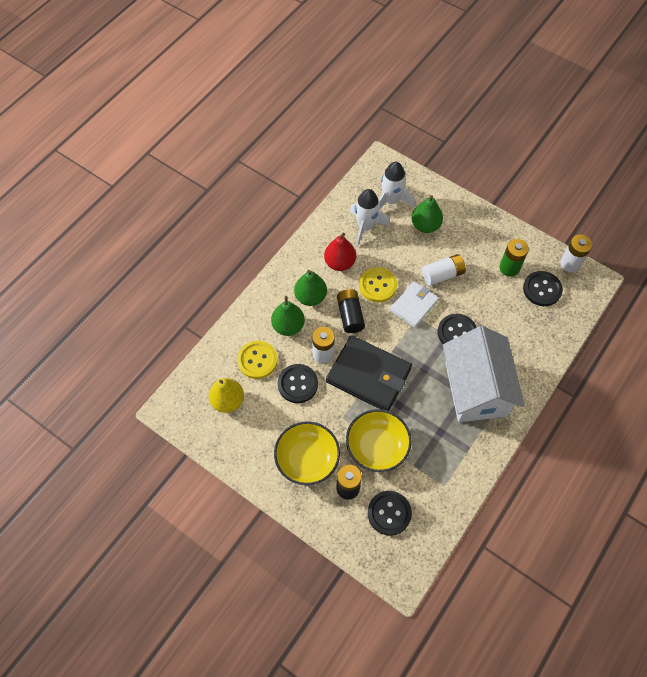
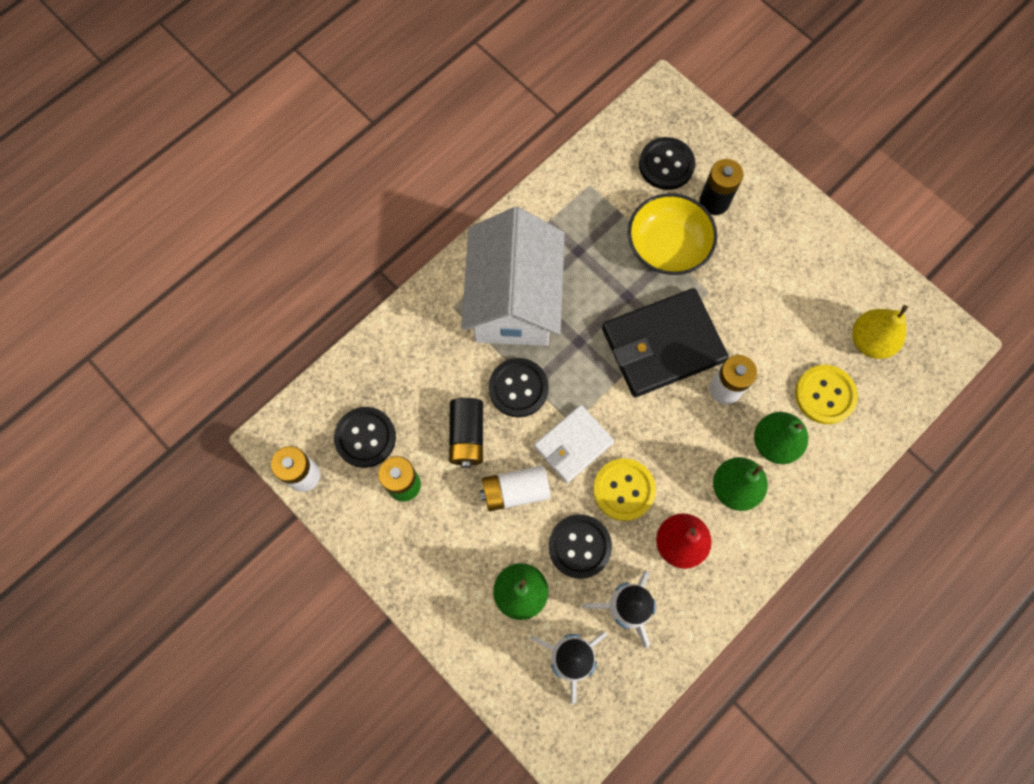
camera: 170 degrees left, 10 degrees up
(298, 384) = (767, 349): black button -> black button (579, 546)
(307, 459) = (763, 245): yellow bowl -> none
(350, 315) = (676, 444): black battery -> black battery (467, 436)
(369, 375) = (662, 345): black wallet -> black wallet turned 60 degrees counterclockwise

